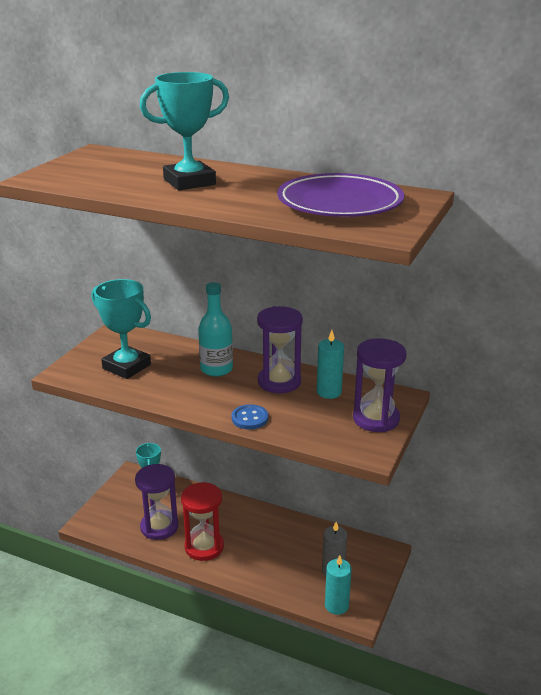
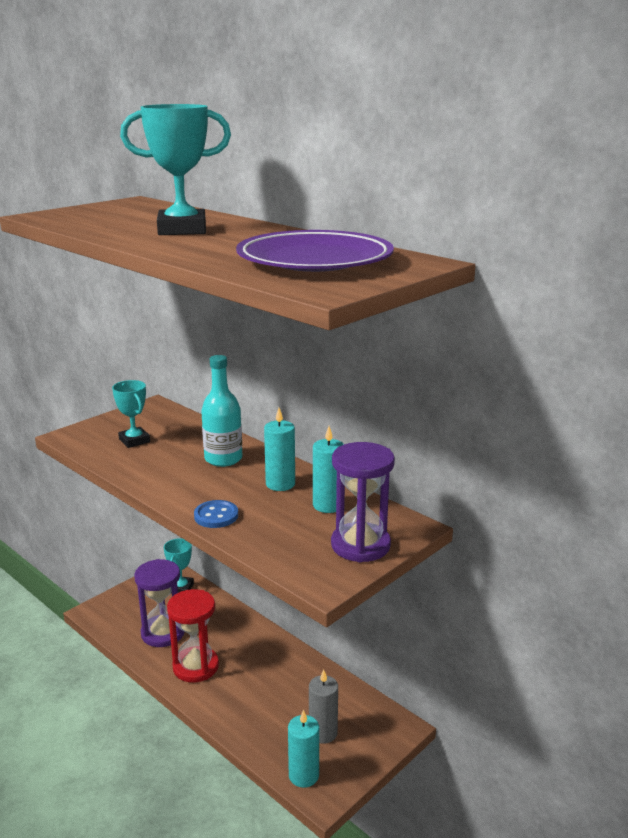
camera: 20 degrees right, 5 degrees down
(126, 366) = (134, 440): turquoise trophy -> turquoise trophy, size x0.62
(279, 382) = (280, 484): purple hourglass -> turquoise candle

